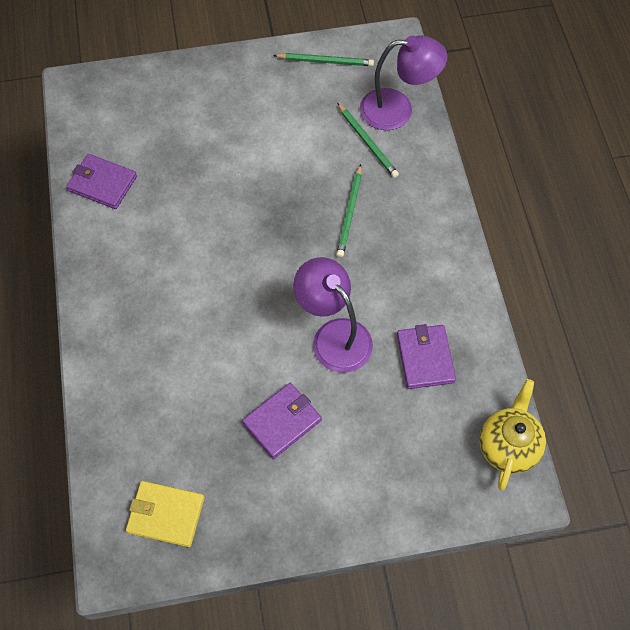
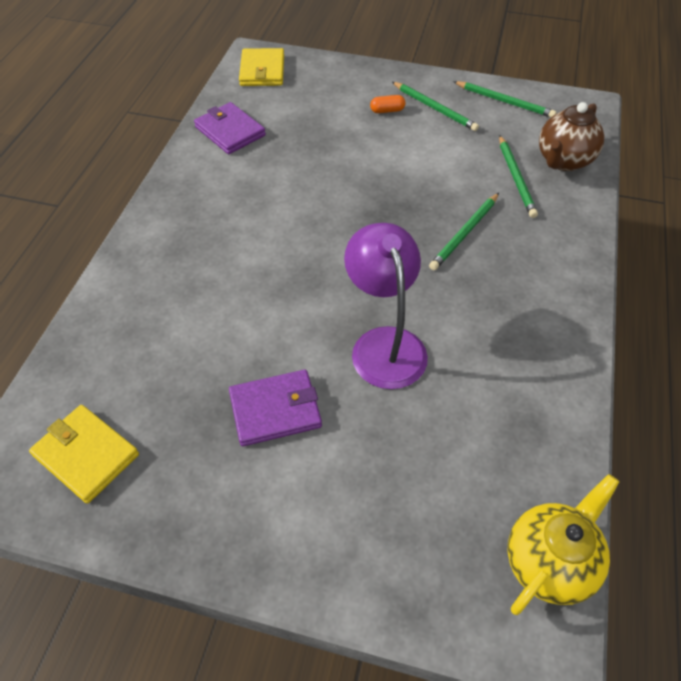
camera: 25 degrees right, 10 degrees down
(92, 102) = (262, 71): none -> yellow wallet
(229, 108) = (387, 110): none -> orange capsule
(269, 91) = (434, 108): none -> green pencil
(397, 110) = (563, 161): purple lamp -> brown teapot
(425, 358) = (483, 409): purple wallet -> none

